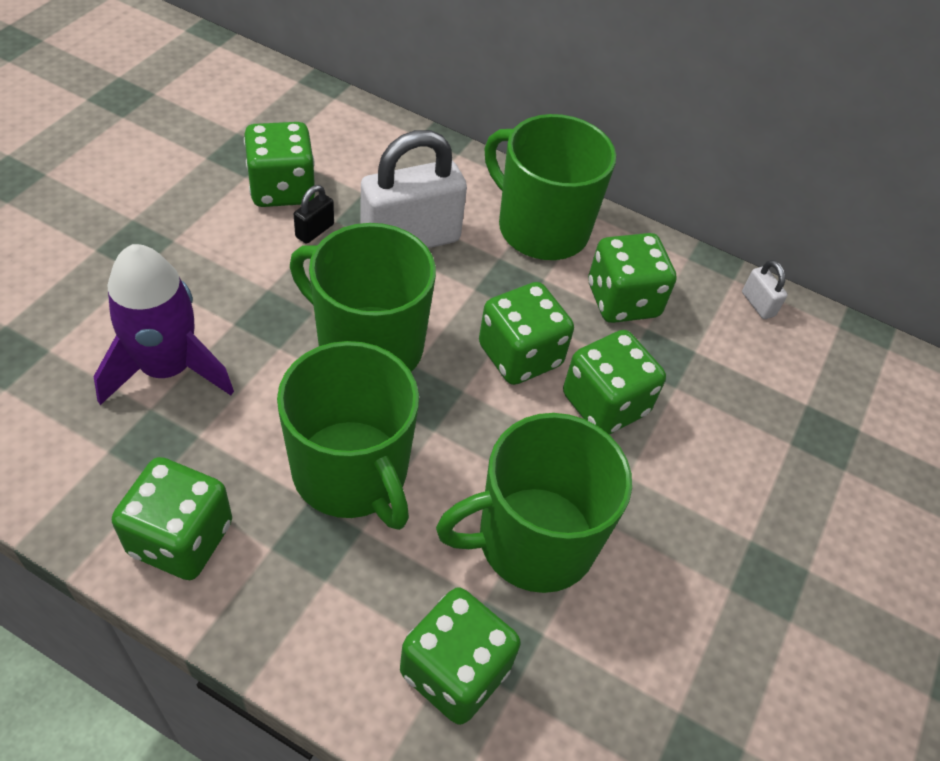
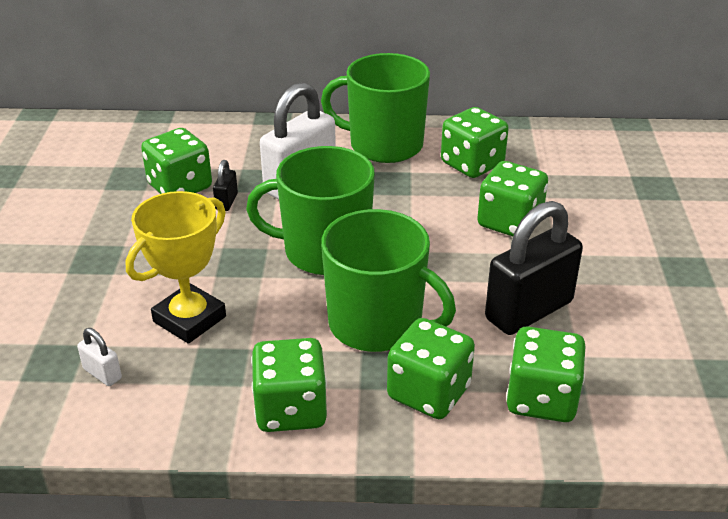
camera: 20 degrees left, 15 degrees down
(167, 368) = (189, 319): purple rocket -> yellow trophy
(520, 355) = (432, 217): green dice -> green dice (428, 392)
(533, 540) = (529, 310): green mug -> black padlock
(758, 304) = (557, 135): white padlock -> white padlock (102, 374)

